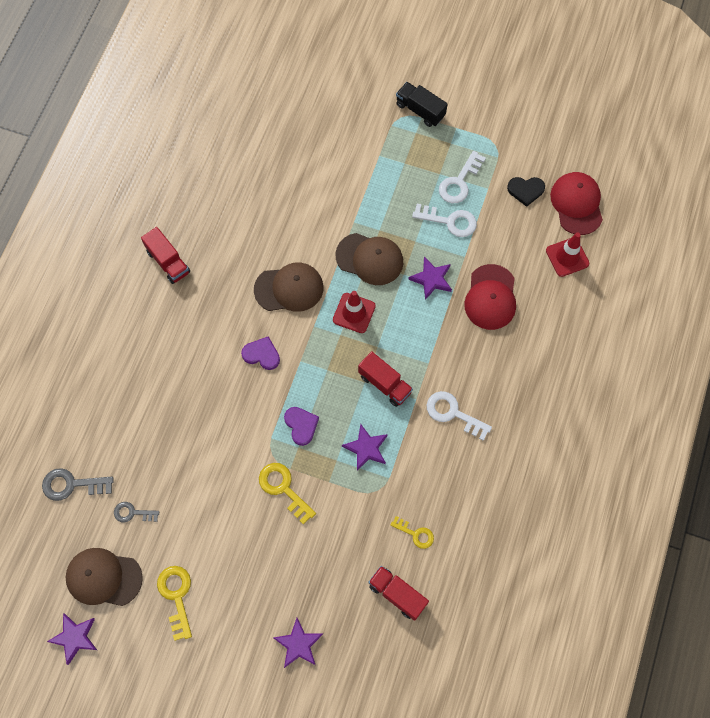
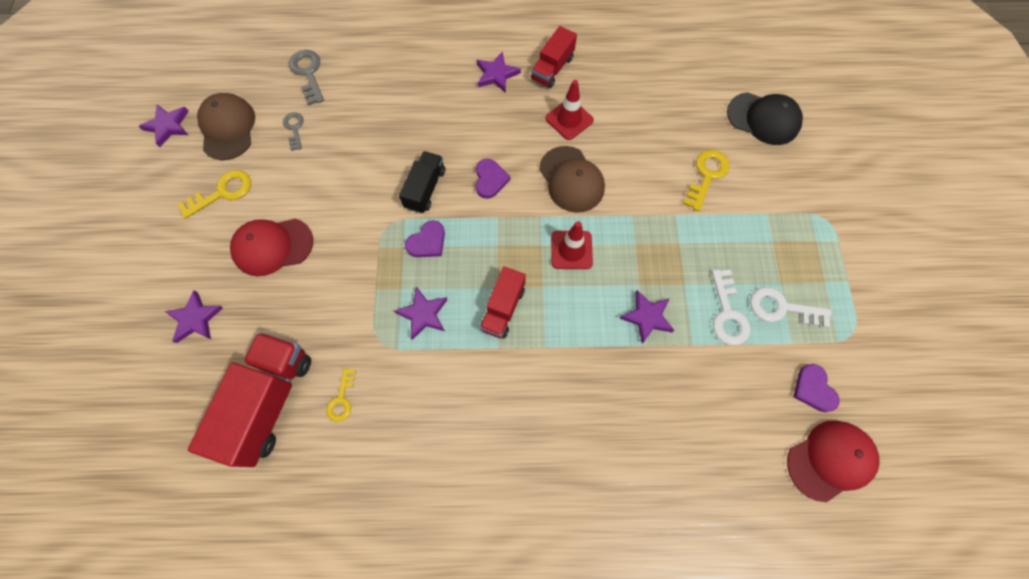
camera: 70 degrees right, 0 degrees up
(153, 312) = (496, 74): none -> purple star
(283, 488) = (355, 248): yellow key -> yellow key (706, 175)
(294, 117) = (763, 119): none -> black cap
(370, 259) = (640, 245): brown cap -> none
(397, 594) = (269, 402): red truck -> red truck, size x1.76
(420, 110) = (846, 236): black truck -> black truck (425, 189)
(453, 413) = (495, 394): white key -> none
(490, 297) = (655, 392): red cap -> red cap (272, 246)
(525, 190) = (813, 389): black heart -> purple heart
(567, 257) = (752, 470): red traffic cone -> red traffic cone (569, 119)

